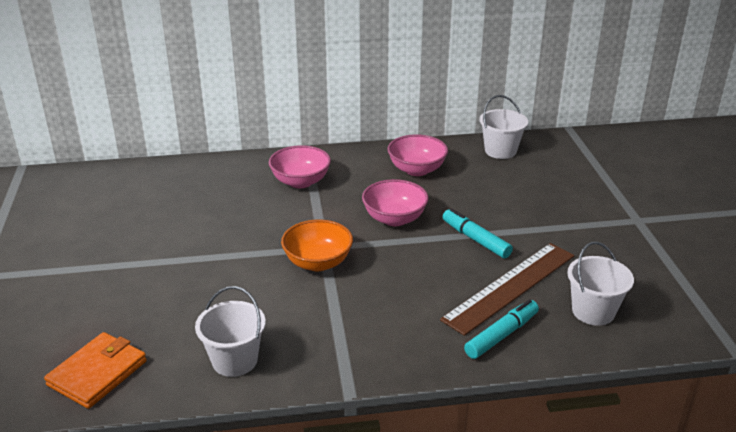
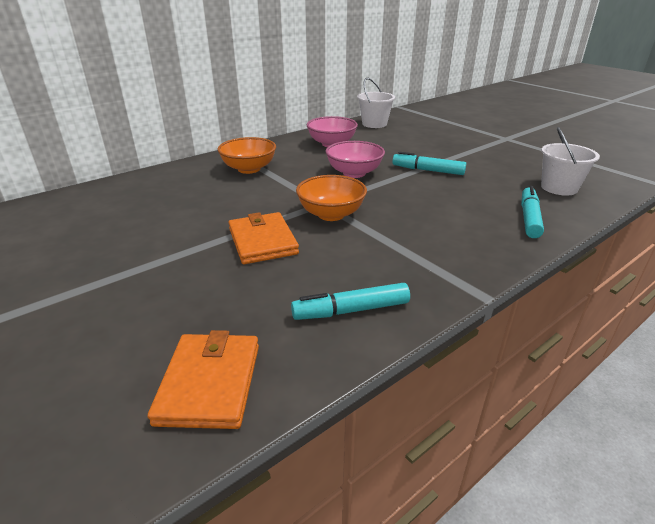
camera: 30 degrees left, 0 degrees up
(233, 271) = (262, 241): none -> orange wallet
(234, 360) = (351, 310): white bucket -> turquoise marker
(300, 182) = (249, 169): pink bowl -> orange bowl
(510, 286) = (489, 189): brown ruler -> none

